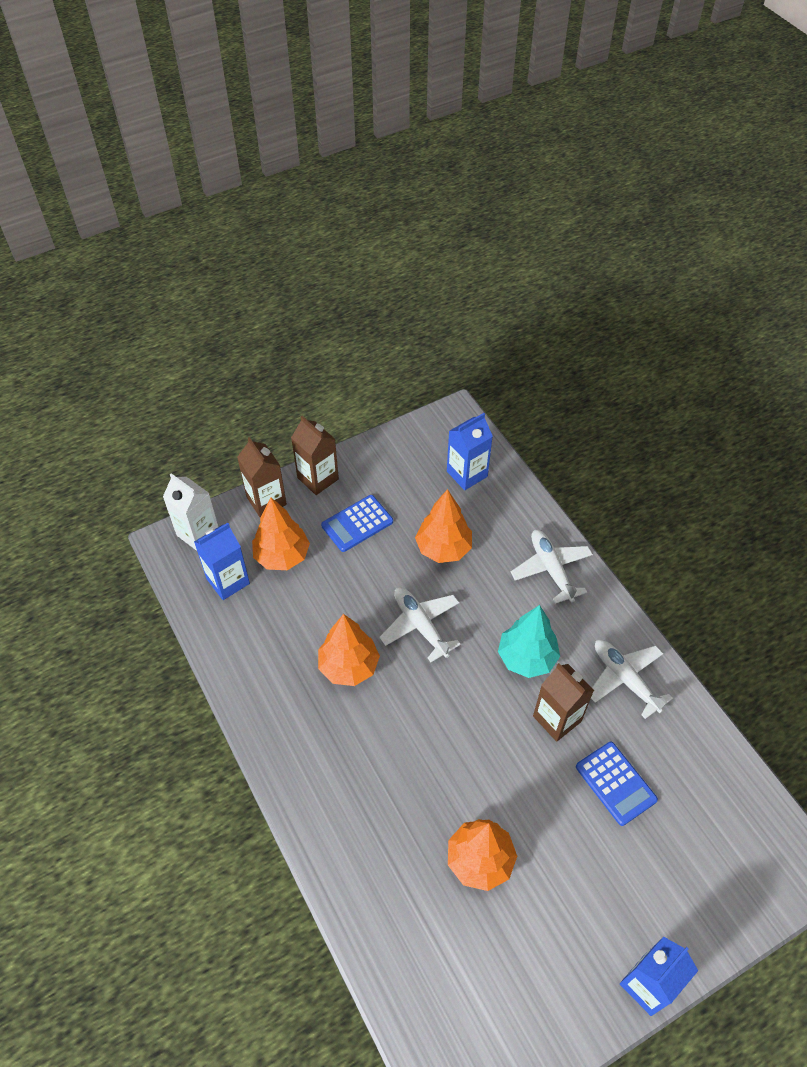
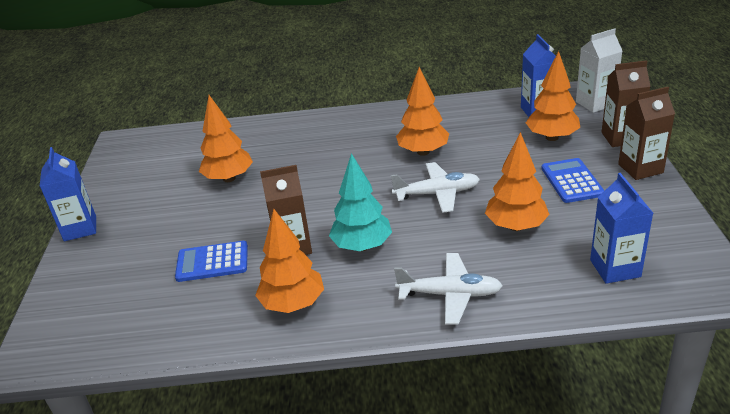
camera: 120 degrees right, 20 degrees down
(624, 679) = (293, 304): white plane -> orange tree

